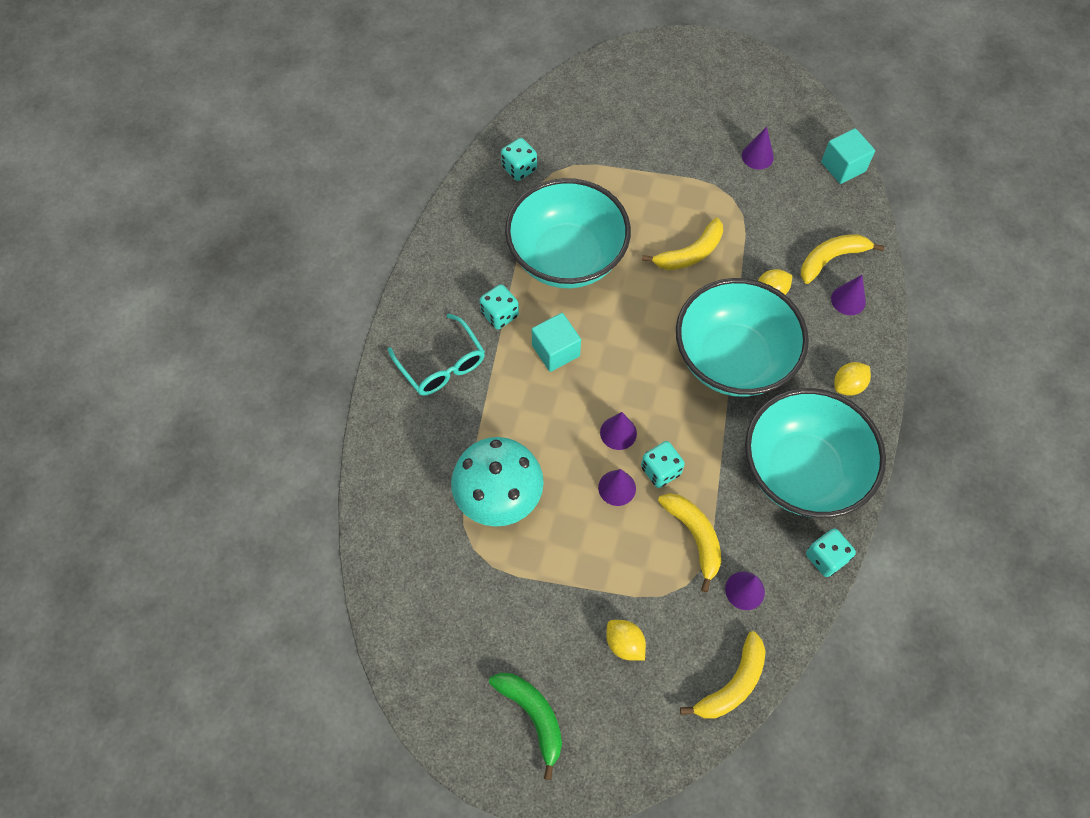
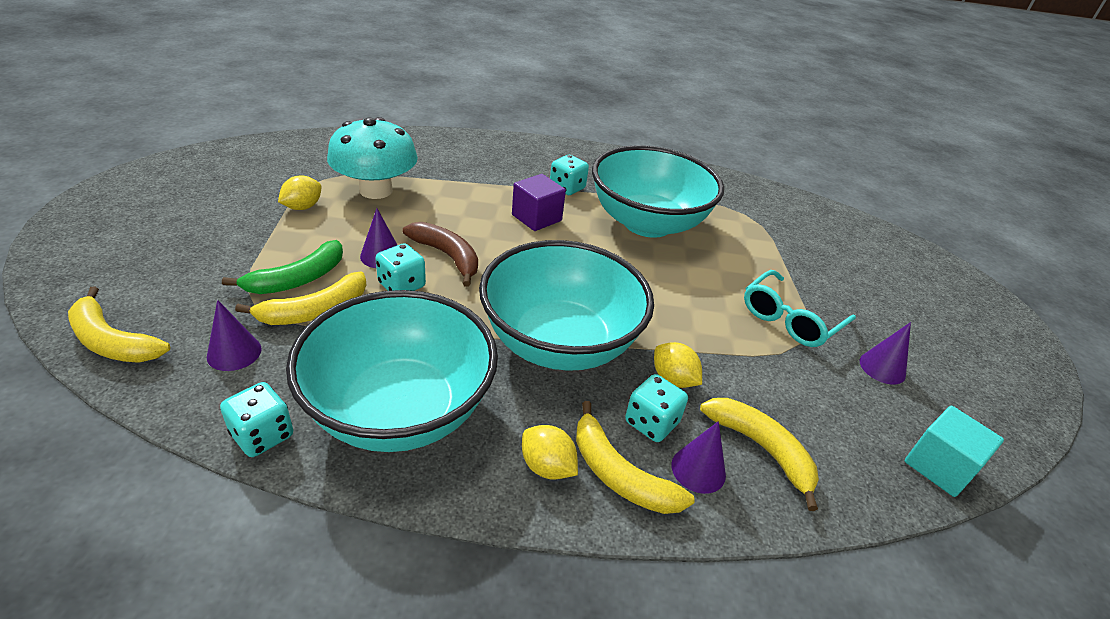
camera: 75 degrees right, 25 degrees down
(442, 364) = (506, 162): turquoise glasses -> turquoise glasses (790, 319)
(519, 168) = (735, 196): turquoise dice -> turquoise dice (651, 423)
(533, 715) = (145, 210): green banana -> green banana (298, 279)
(555, 351) = (536, 218): turquoise cube -> purple cube
(618, 433) = (447, 256): purple cone -> brown banana
(624, 643) = (197, 262): yellow lemon -> yellow lemon (302, 207)
(690, 253) = (697, 307): yellow banana -> yellow banana (619, 474)

